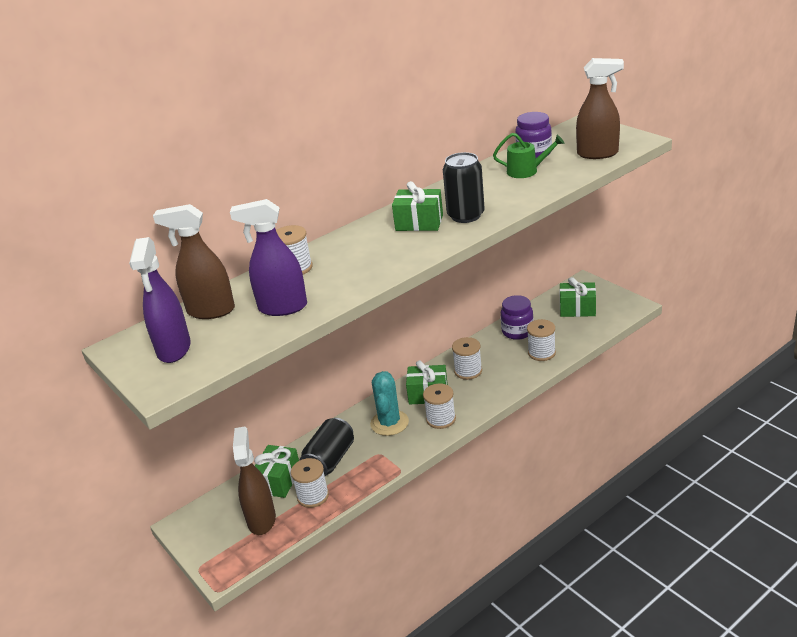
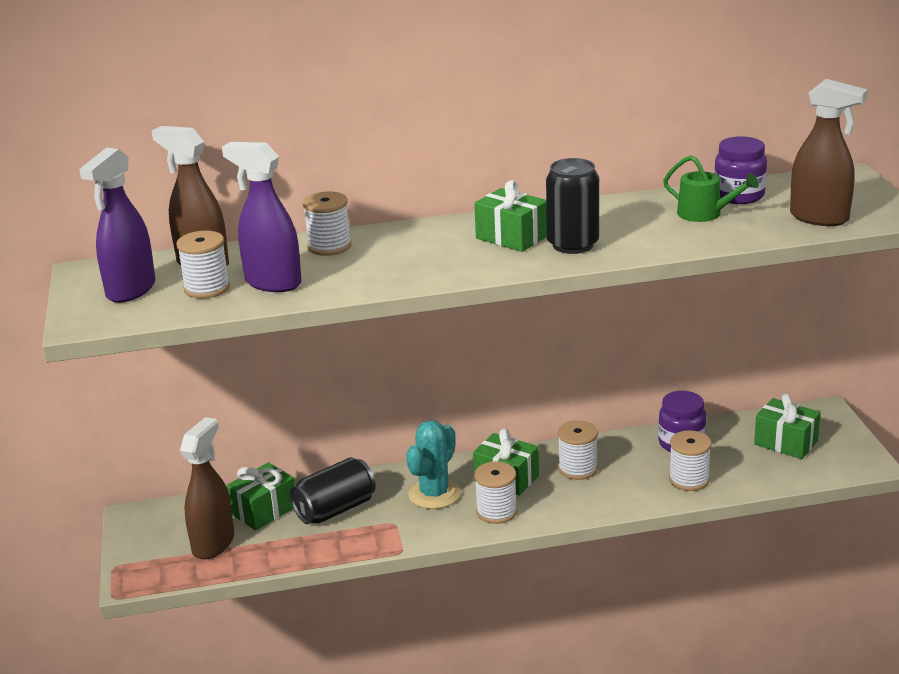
camera: 25 degrees right, 5 degrees down
(313, 496) = (285, 540): white spool -> white spool (207, 288)

